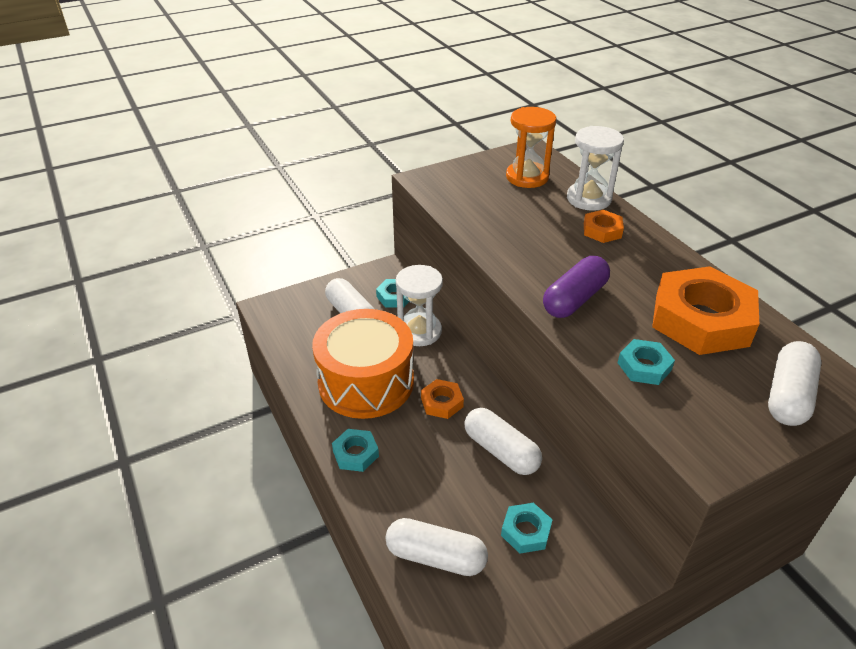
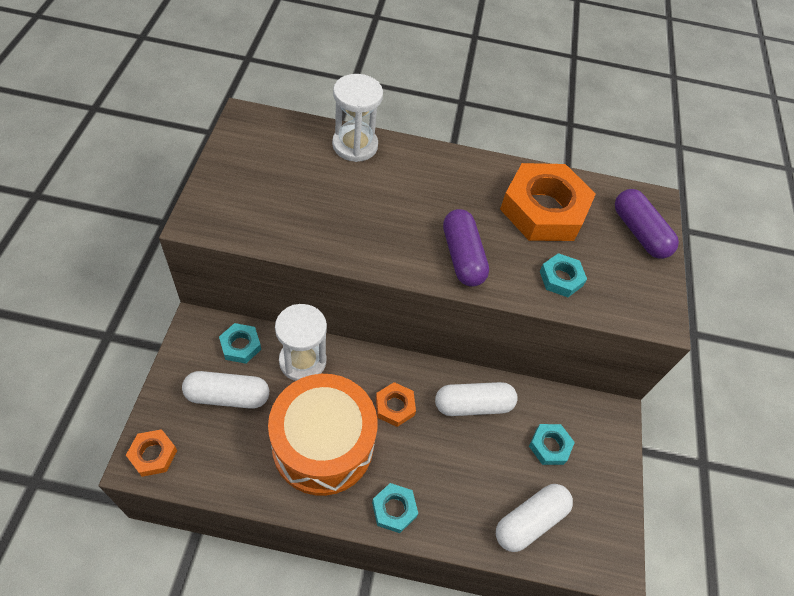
camera: 60 degrees left, 15 degrees up
(527, 177) = (282, 154): orange hourglass -> none
(602, 230) = (401, 173): orange nut -> orange nut (153, 455)
(788, 395) = (639, 233): white capsule -> purple capsule

